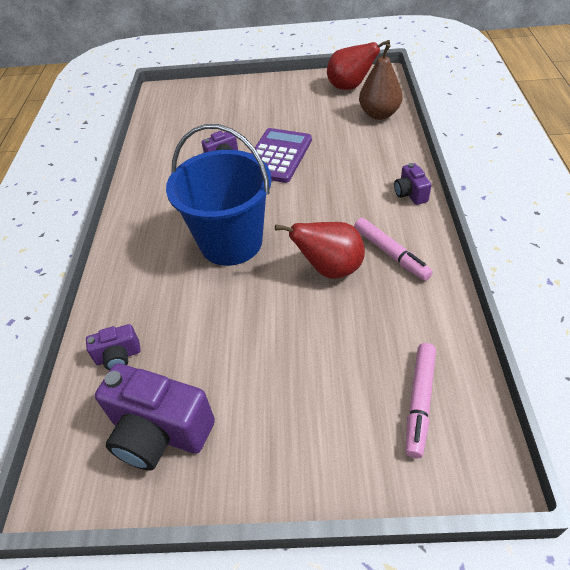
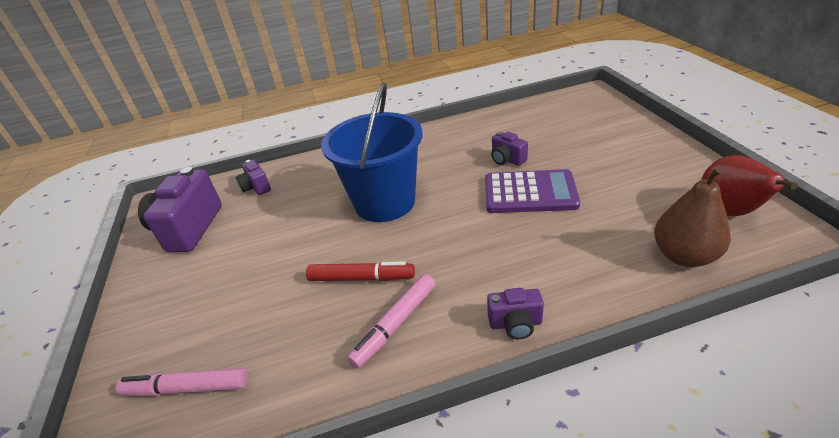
camera: 75 degrees right, 10 degrees down
(330, 269) = (361, 278): red pear -> red marker
(410, 194) = (515, 324): purple camera -> purple camera turned 150 degrees counterclockwise

